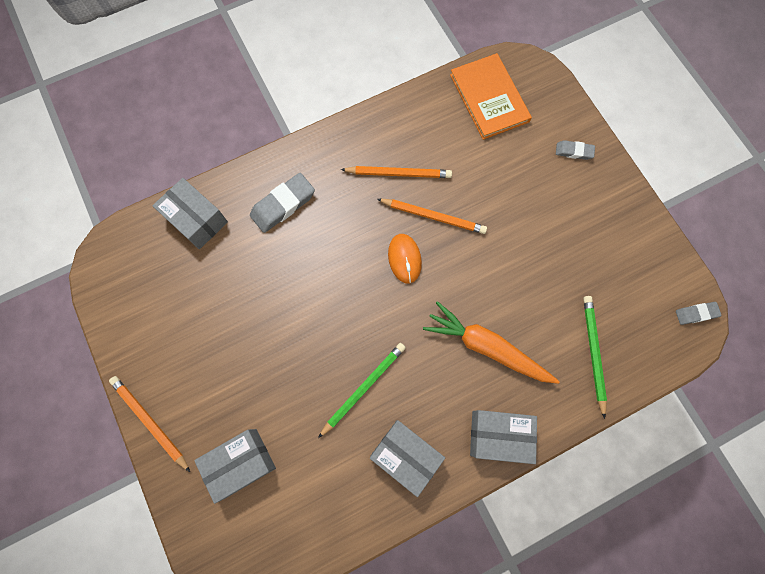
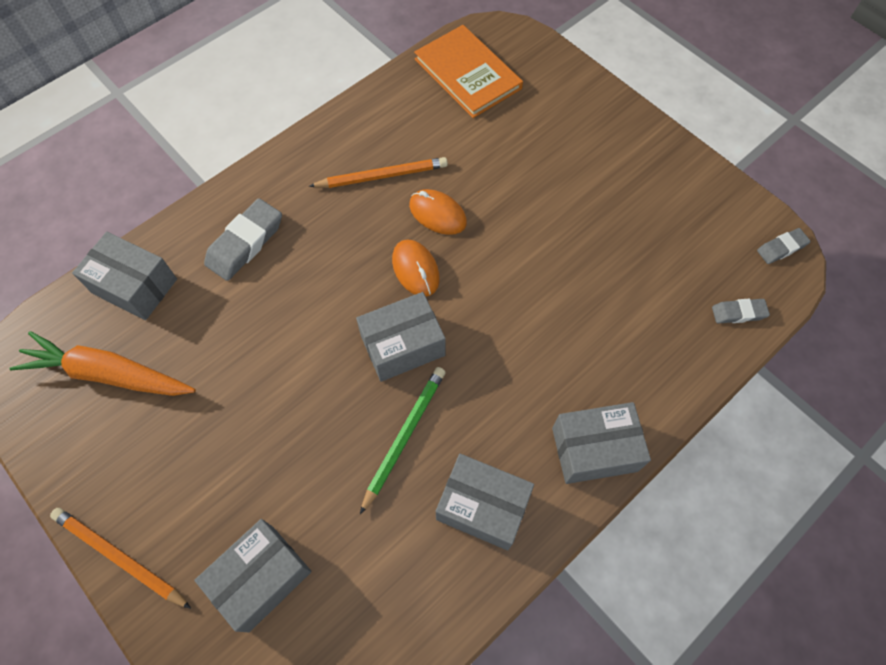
camera: 15 degrees left, 10 degrees down
(379, 318) = (402, 345): none -> grey box
(433, 216) = (437, 214): orange pencil -> orange mouse
(487, 347) = (547, 346): orange carrot -> orange carrot (108, 374)
(574, 151) = (583, 108): grey eraser -> grey eraser (738, 313)
(593, 353) = (678, 322): green pencil -> none

